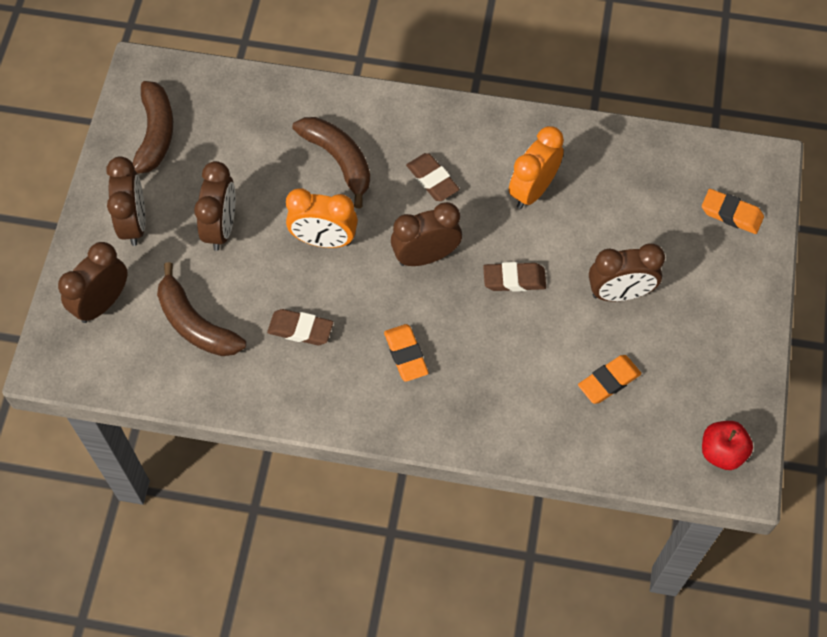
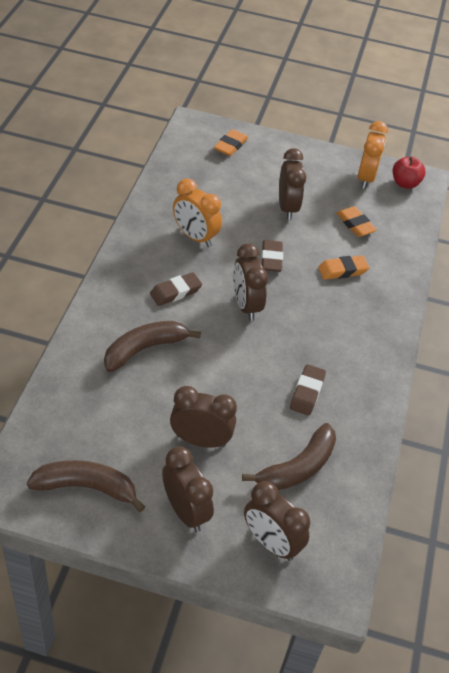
camera: 90 degrees left, 15 degrees down
(134, 223) = (185, 511): brown clock -> brown clock turned 60 degrees clockwise
(324, 240) = (223, 368): orange clock -> orange clock (366, 178)
(406, 355) = (332, 328): orange eraser -> orange eraser (342, 270)

